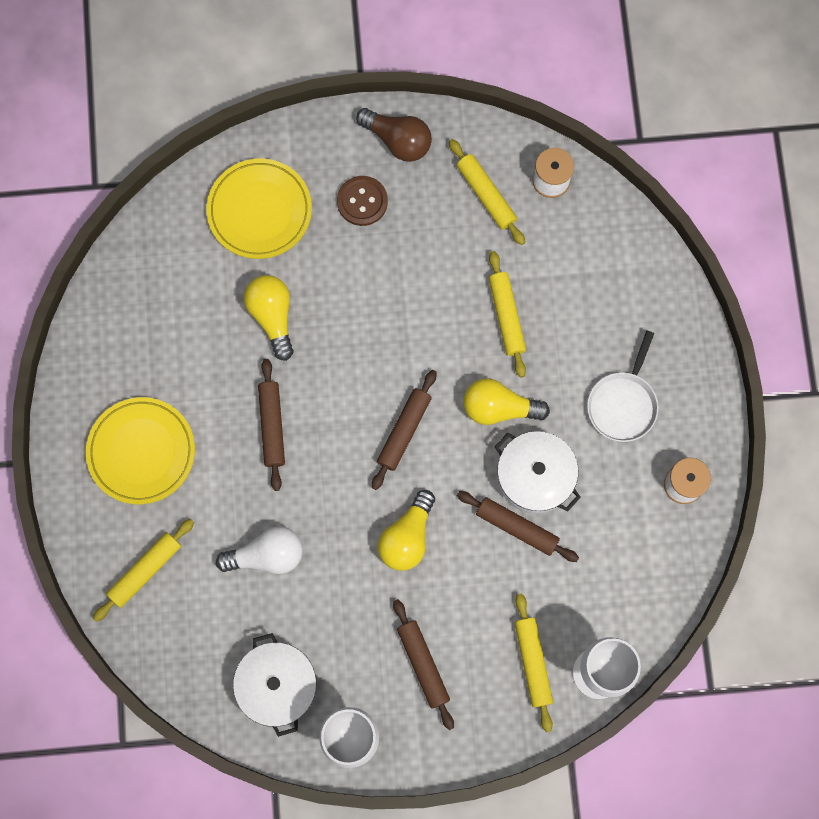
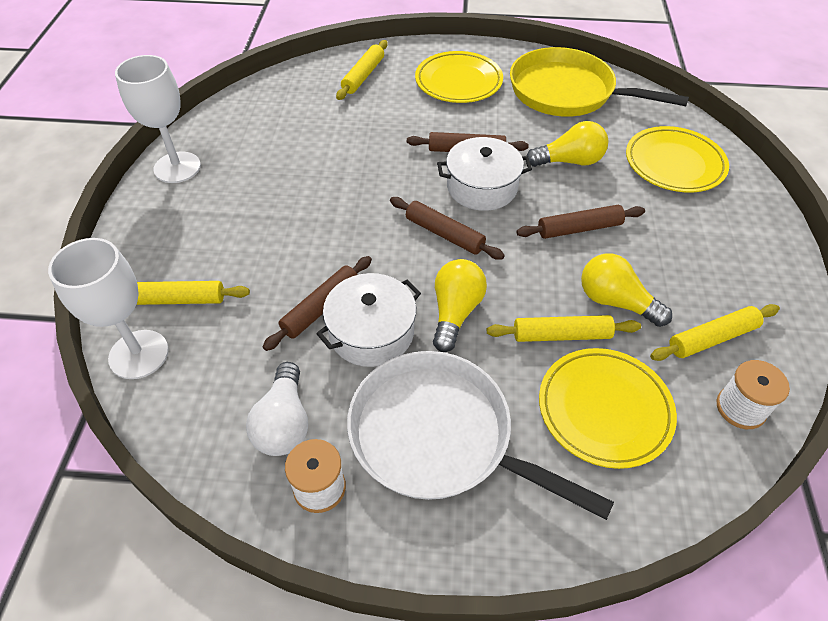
camera: 100 degrees right, 25 degrees down
(145, 322) = (567, 92): none -> yellow pan
(145, 571) = (363, 76): yellow rolling pin -> yellow rolling pin turned 60 degrees clockwise
(267, 555) = (353, 136): white light bulb -> white light bulb (284, 423)
(277, 685) = (243, 131): white pot -> white pot (482, 187)
(362, 201) = (691, 234): brown button -> none
(398, 140) = (767, 270): brown light bulb -> none
(407, 537) = (339, 223): yellow light bulb -> yellow light bulb (615, 302)
(423, 665) = (217, 218): brown rolling pin -> brown rolling pin (579, 228)
(573, 281) = (604, 410): none -> yellow plate
(623, 404) = (439, 436): white pan -> white pan, size x1.78

